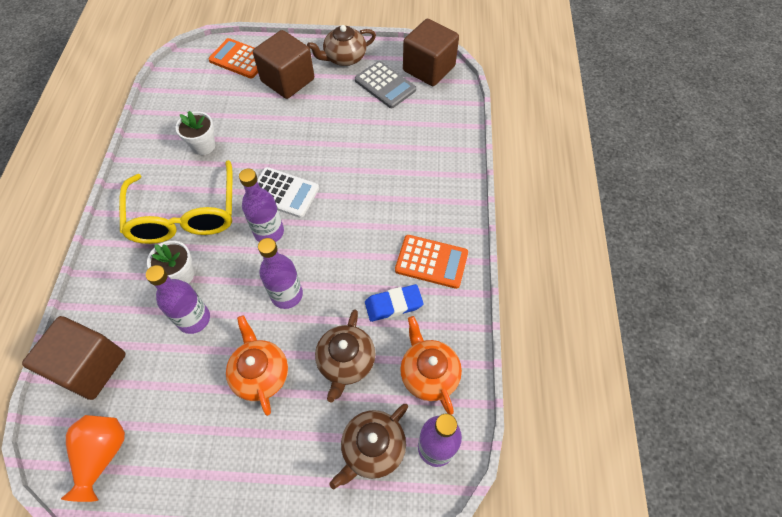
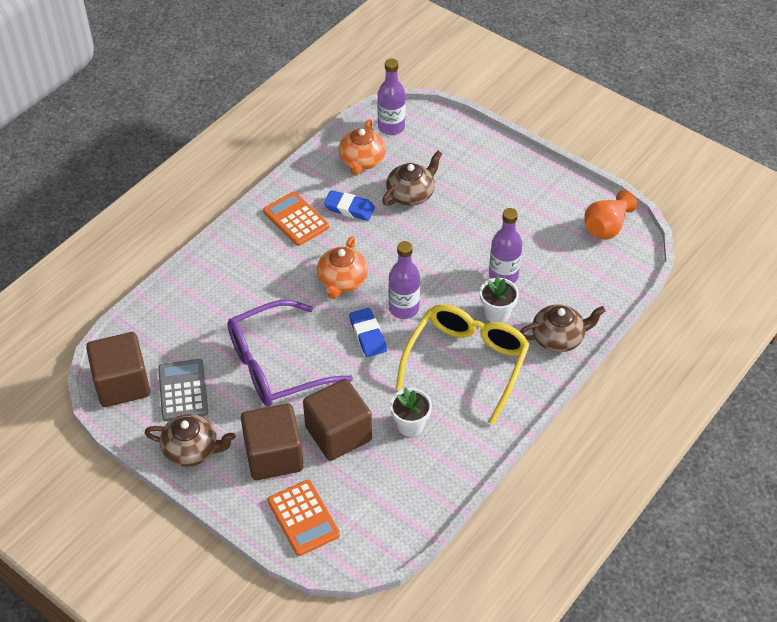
camera: 145 degrees left, 10 degrees down
(90, 366) = (597, 284): brown cube -> brown cube (338, 433)
(260, 373) = (475, 217): orange teapot -> orange teapot (342, 281)
(283, 193) = (367, 335): white calculator -> blue eraser
(287, 295) = (422, 255): purple bottle -> none
(335, 134) = (277, 365): none -> purple glasses
(372, 448) = (430, 145): brown teapot -> brown teapot (558, 338)

